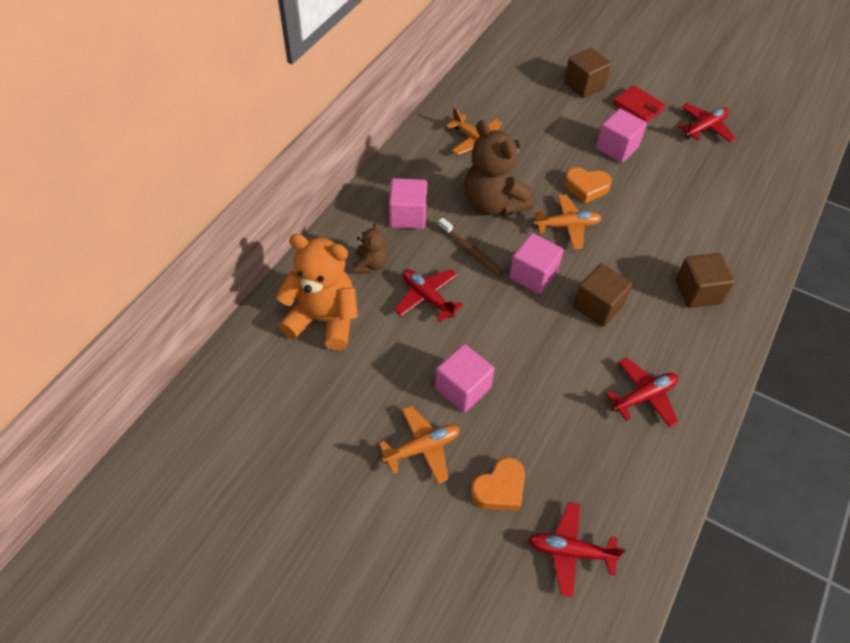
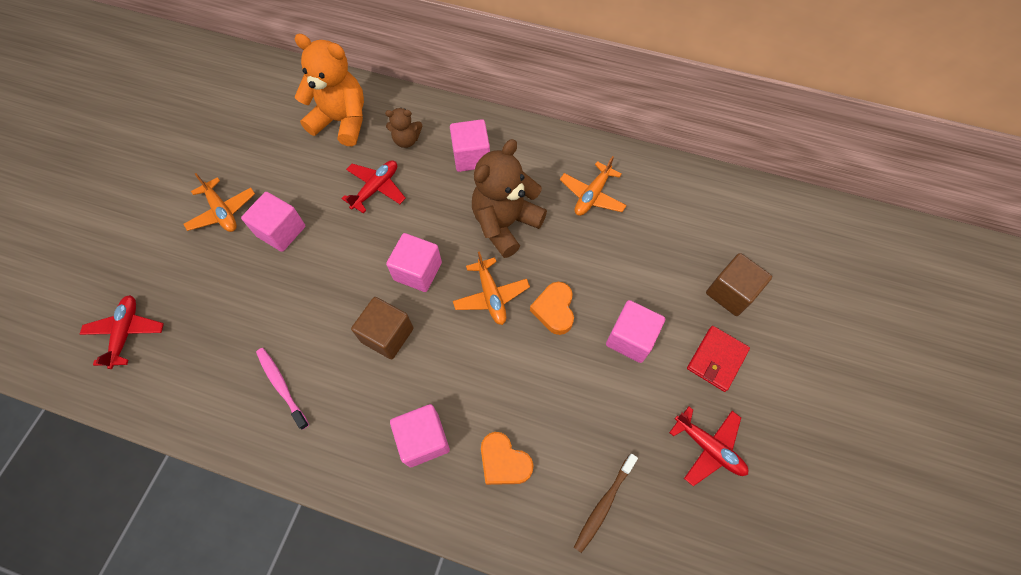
camera: 80 degrees right, 10 degrees up
(324, 320) = (342, 121): orange teddy bear -> orange teddy bear turned 75 degrees counterclockwise
(471, 251) = (438, 214): brown toothbrush -> brown toothbrush (604, 504)
(499, 488) = (185, 272): orange heart -> orange heart (504, 462)
(644, 396) = (281, 386): red plane -> pink toothbrush
(697, 292) = (423, 439): brown cube -> pink cube

